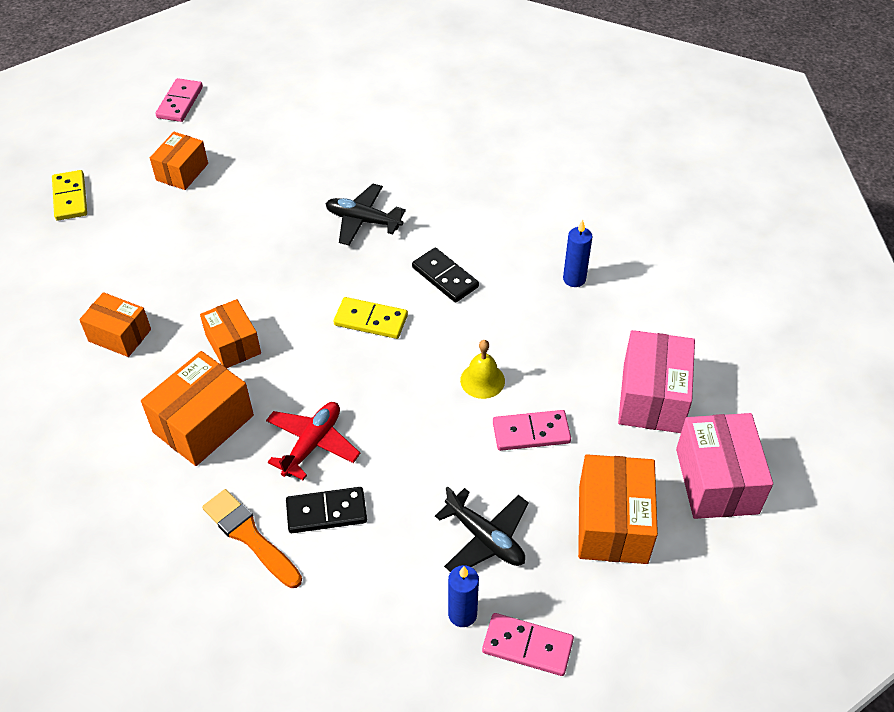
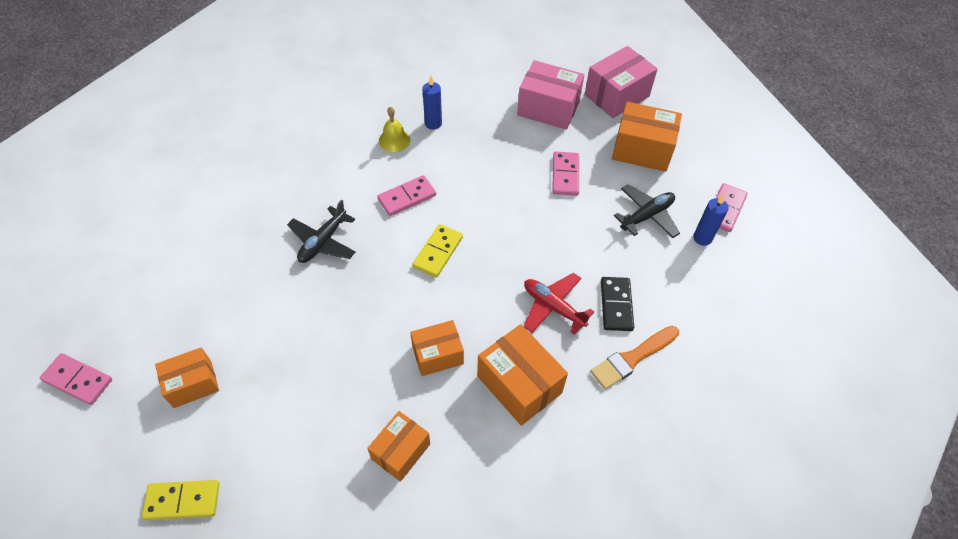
camera: 80 degrees left, 5 degrees up
(182, 172) = (192, 384): orange box -> orange box turned 60 degrees counterclockwise
(445, 277) = (407, 197): black domino -> pink domino
(482, 380) = (514, 193): yellow bell -> yellow bell (394, 140)
(716, 481) = (616, 95): pink box -> pink box turned 45 degrees counterclockwise

